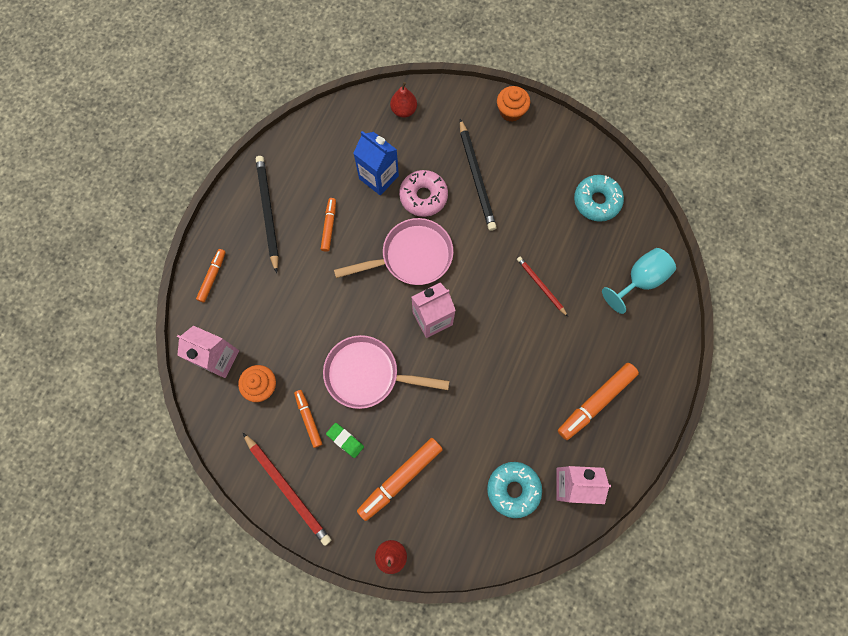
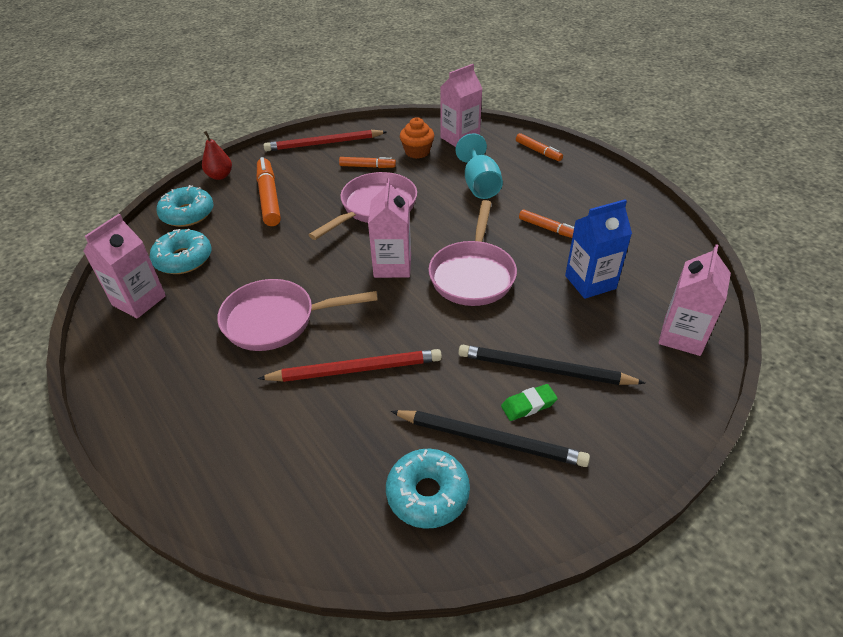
camera: 120 degrees right, 30 degrees down
(268, 212) = (588, 195): black pencil -> black pencil (491, 439)
(345, 440) = (331, 179): green eraser -> green eraser (528, 405)
(404, 110) = (682, 336): red pear -> pink carton
(423, 196) = (543, 310): pink donut -> none
(460, 537) = (187, 214): none -> turquoise donut
(511, 111) = (638, 455): orange cupcake -> none
(531, 366) = (276, 320): none -> pink pan
(541, 286) = (355, 369): red pencil -> red pencil, size x1.68
(595, 402) = (187, 357): orange marker -> none
(640, 280) = (276, 484): turquoise goblet -> turquoise goblet (479, 185)

